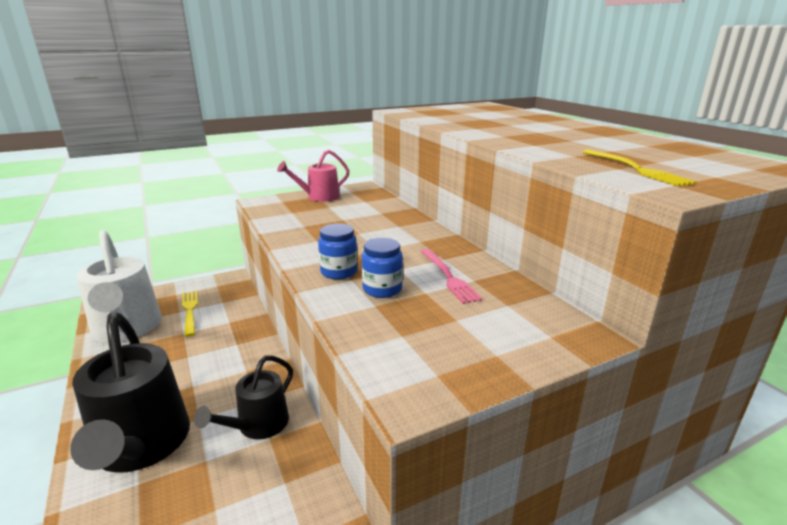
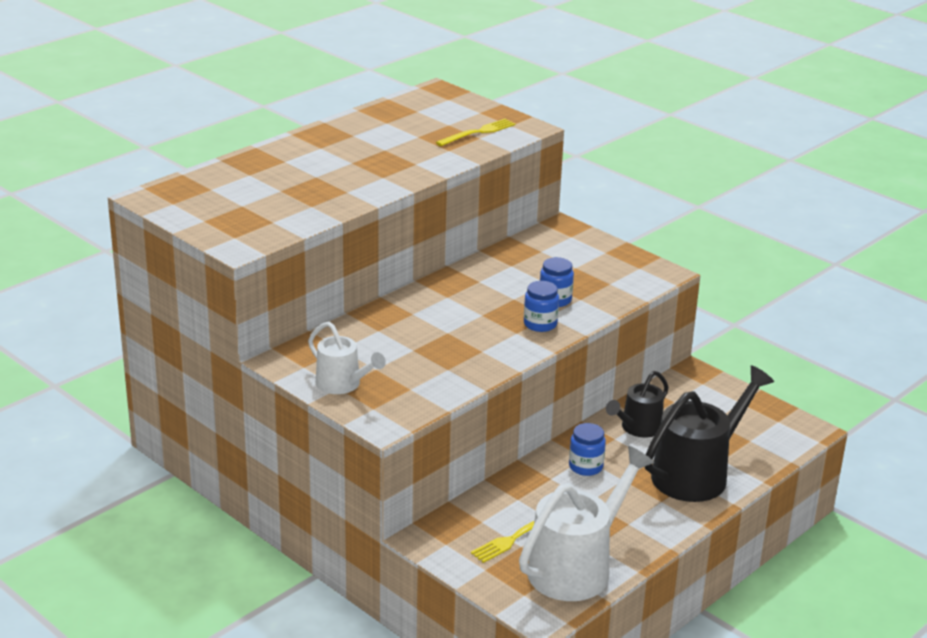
camera: 110 degrees left, 5 degrees up
(232, 367) = (585, 466): none -> blue jar
(258, 425) = (638, 428): black watering can -> black watering can turned 120 degrees clockwise
(319, 197) = (342, 384): pink watering can -> white watering can
(448, 277) = (513, 276): pink fork -> none

